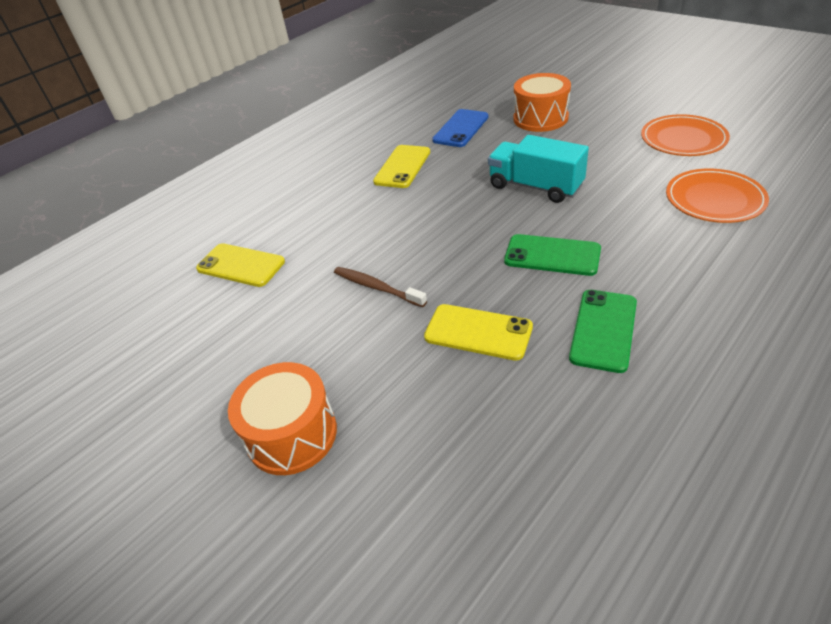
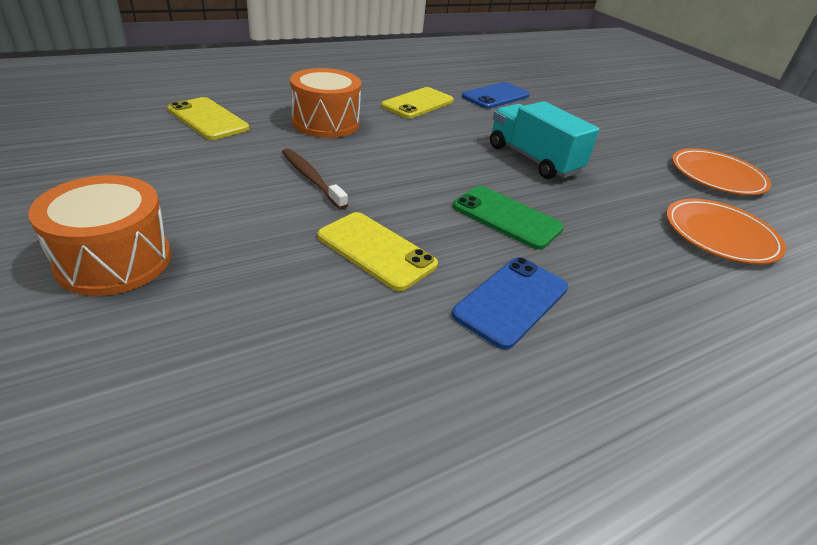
camera: 10 degrees right, 5 degrees down
(540, 118) = (579, 113): orange drum -> orange drum (326, 123)
(603, 330) = (511, 301): green phone -> blue phone

